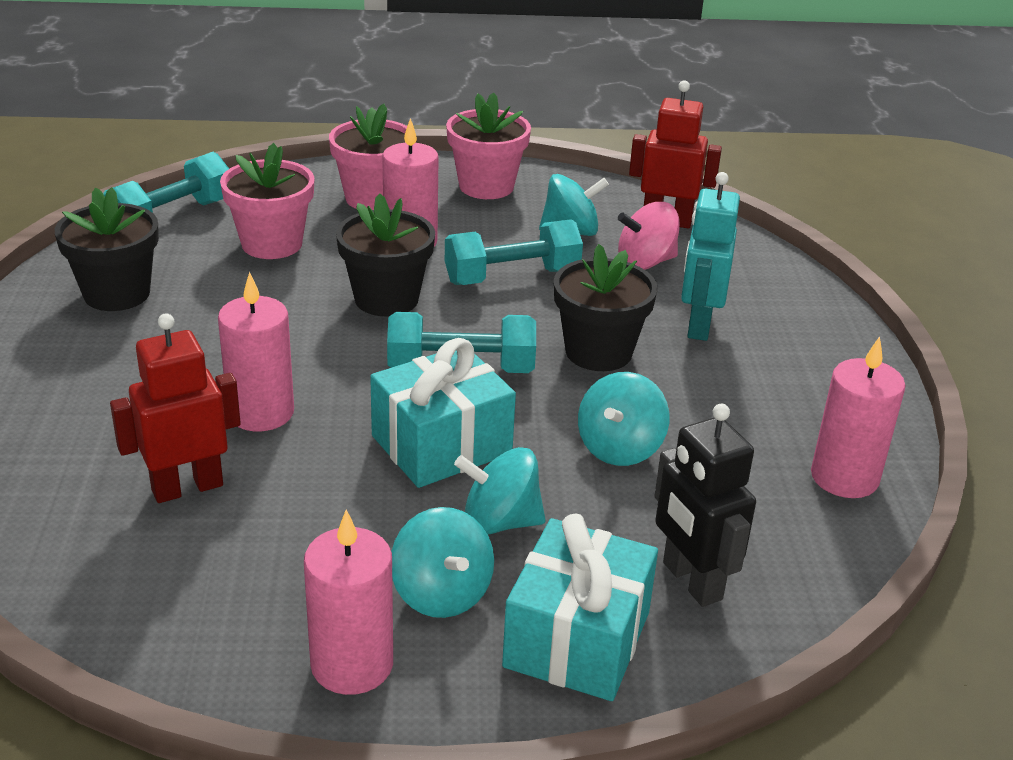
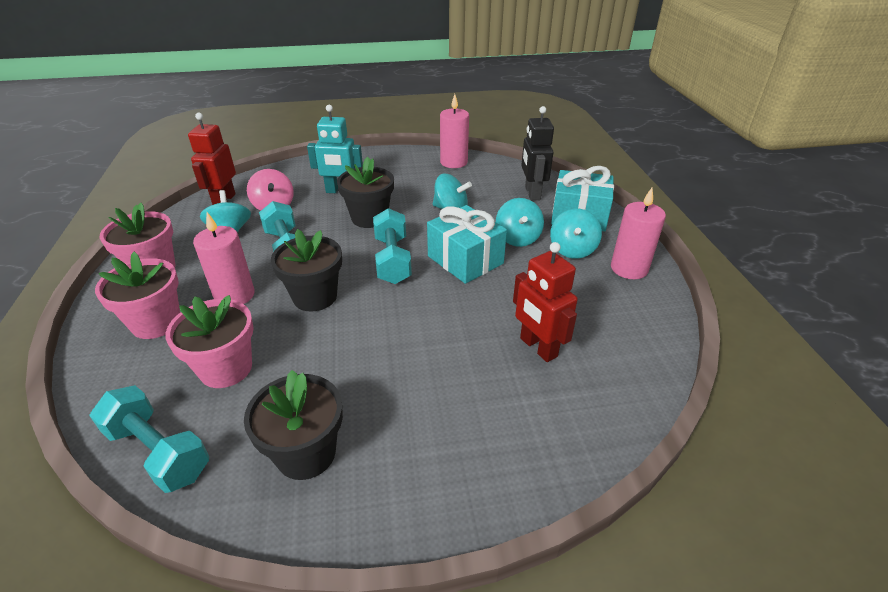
camera: 95 degrees left, 5 degrees up
(261, 412) = (455, 331): pink candle -> none
(441, 593) = (572, 250): turquoise spinning top -> turquoise spinning top turned 135 degrees clockwise
(691, 581) = (532, 193): black robot -> black robot turned 120 degrees clockwise

